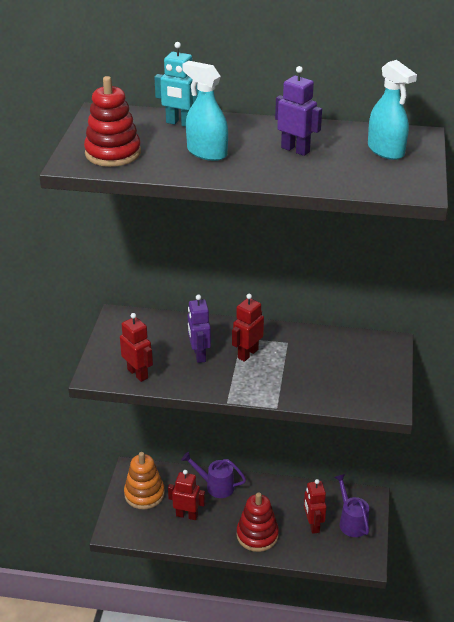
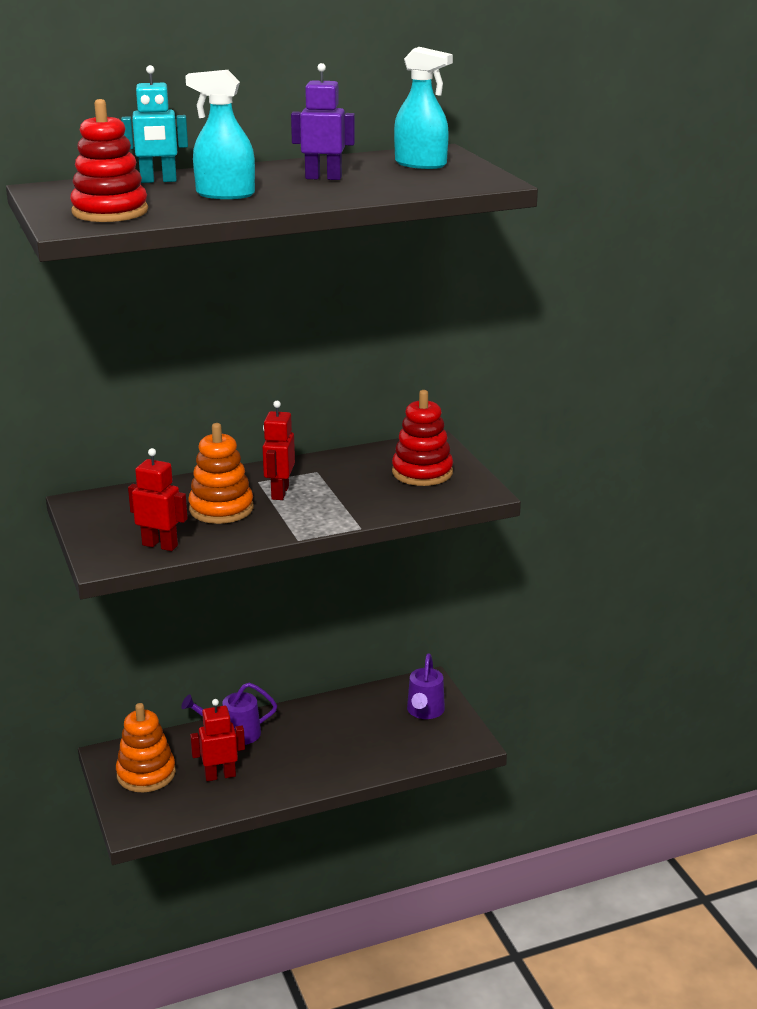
camera: 30 degrees left, 10 degrees down
(199, 355) = (221, 509): purple robot -> orange stacking toy
(257, 535) = (324, 763): red stacking toy -> red stacking toy (422, 472)
(313, 525) = (383, 730): red robot -> none
(351, 522) = (424, 711): purple watering can -> purple watering can turned 120 degrees counterclockwise

